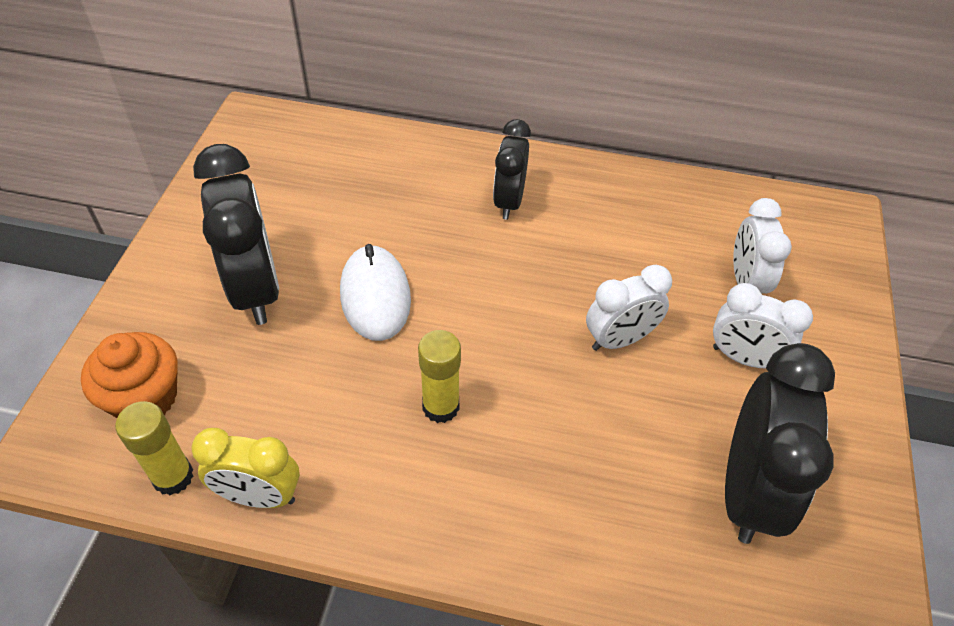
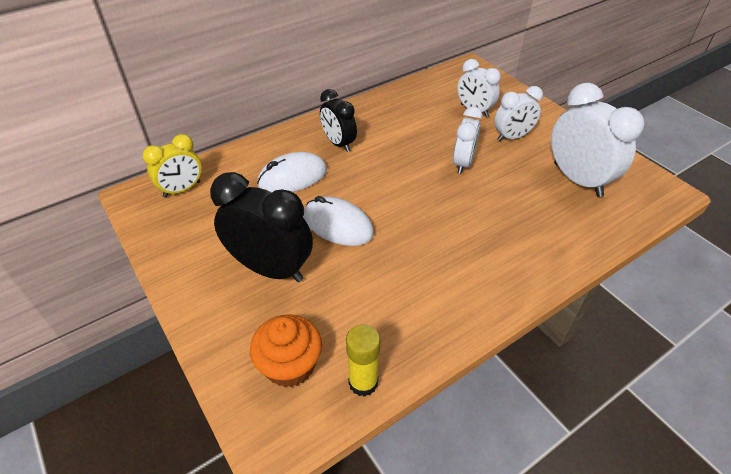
camera: 45 degrees left, 5 degrees down
(259, 496) = (416, 349): yellow clock -> yellow clock (182, 189)
(407, 205) = (292, 177): none -> white mouse
(440, 407) = (435, 244): yellow glue stick -> none
(747, 491) = (577, 179): black clock -> white clock

